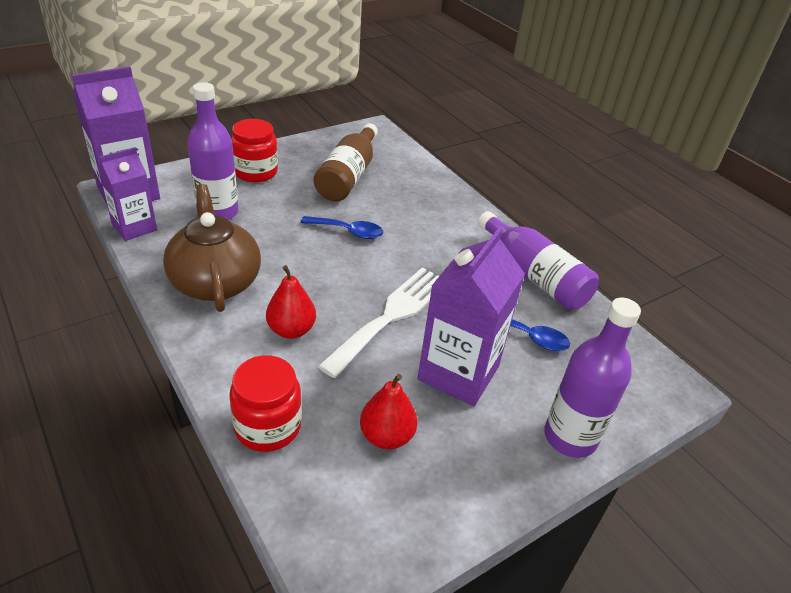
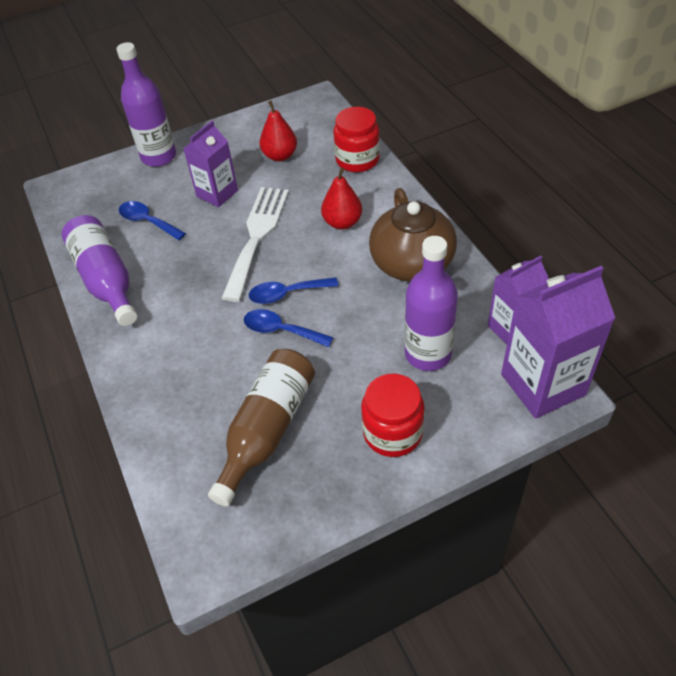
camera: 165 degrees left, 10 degrees up
(347, 259) = (286, 294): none -> blue spoon
(391, 316) = (257, 236): white fork -> white fork turned 150 degrees clockwise
(458, 373) = (217, 193): purple carton -> purple carton, size x0.63

